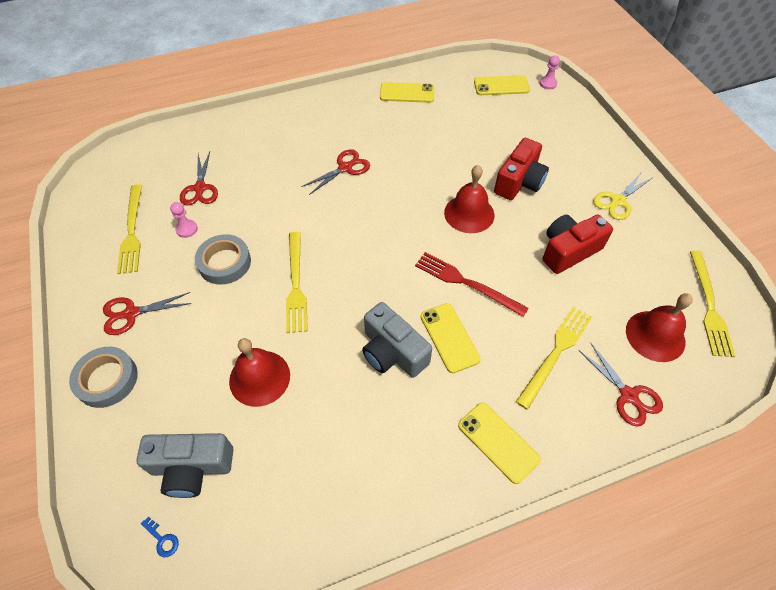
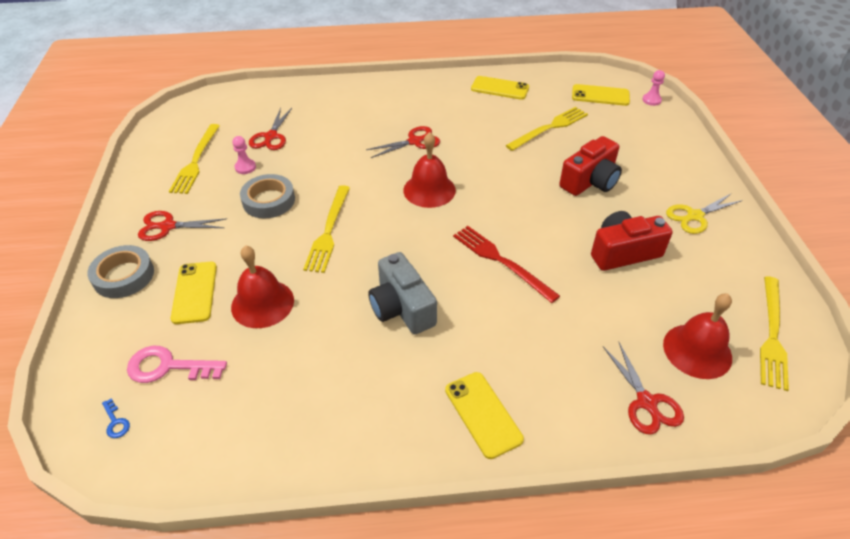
camera: 15 degrees right, 10 degrees down
(192, 468) = (168, 367): grey camera -> pink key
(449, 337) = (465, 306): yellow phone -> yellow phone (194, 292)
(469, 213) = (526, 200): red bell -> red bell (429, 190)
(555, 353) = (576, 344): yellow fork -> yellow fork (549, 128)

